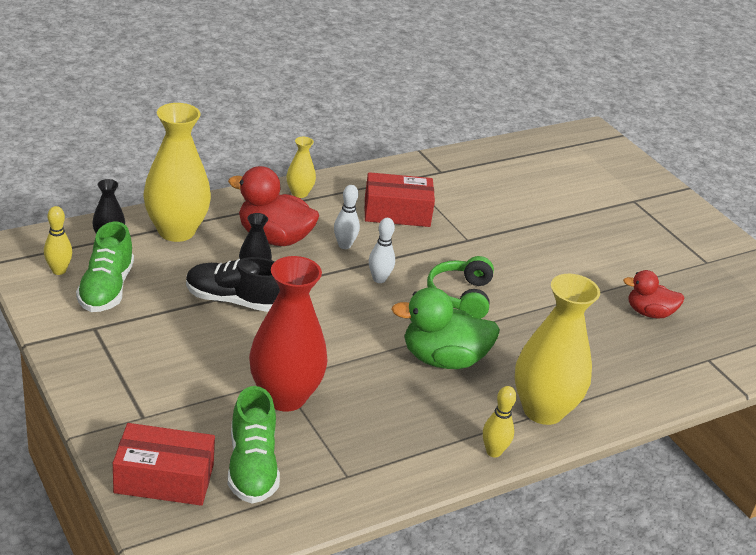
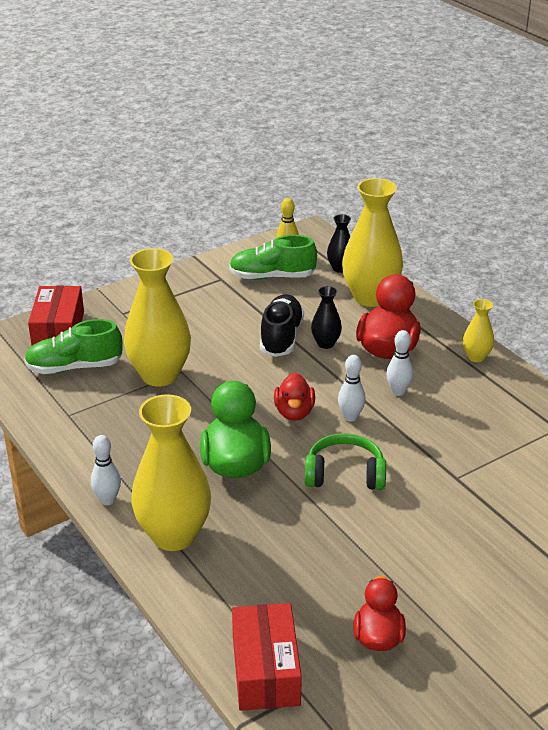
camera: 90 degrees right, 0 degrees up
(285, 397) = (160, 375): red vase -> yellow vase
(367, 311) = (294, 412): none -> red duck
(397, 212) = (480, 423): red box -> red box (266, 670)
(493, 452) = (108, 500): yellow bowling pin -> white bowling pin

